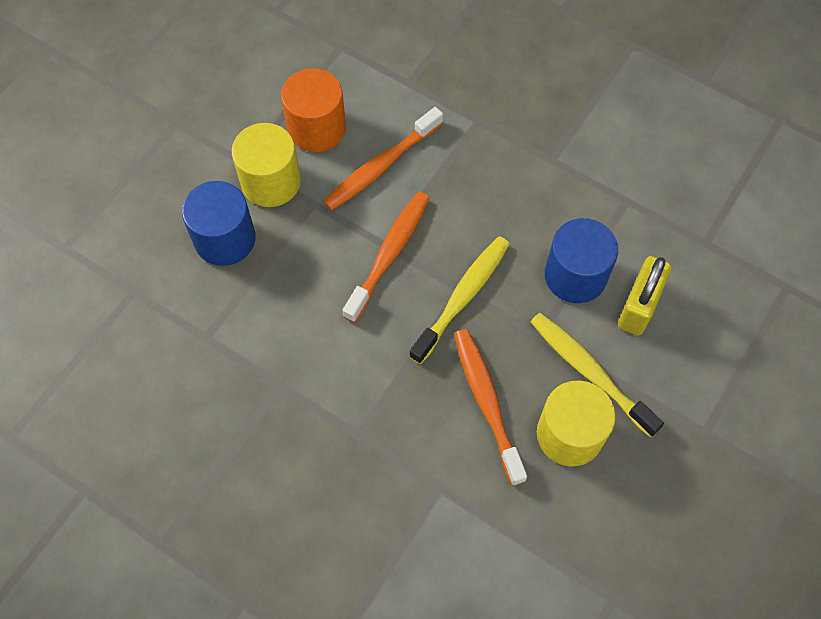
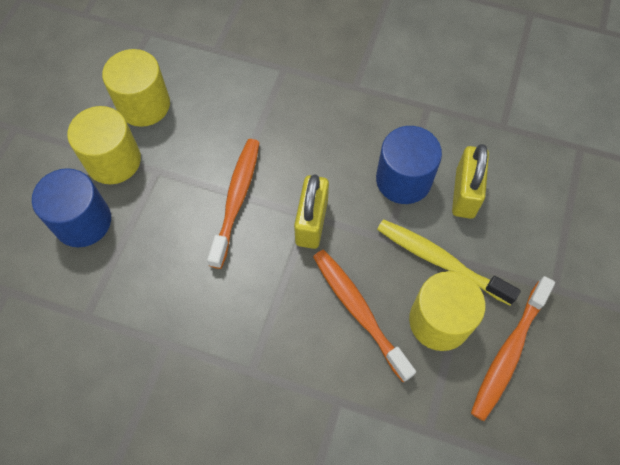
camera: 15 degrees left, 0 degrees up
(316, 128) = (144, 105): orange cylinder -> yellow cylinder
(381, 166) = (209, 125): orange toothbrush -> orange toothbrush (508, 352)
(462, 297) = (311, 222): yellow toothbrush -> yellow padlock

